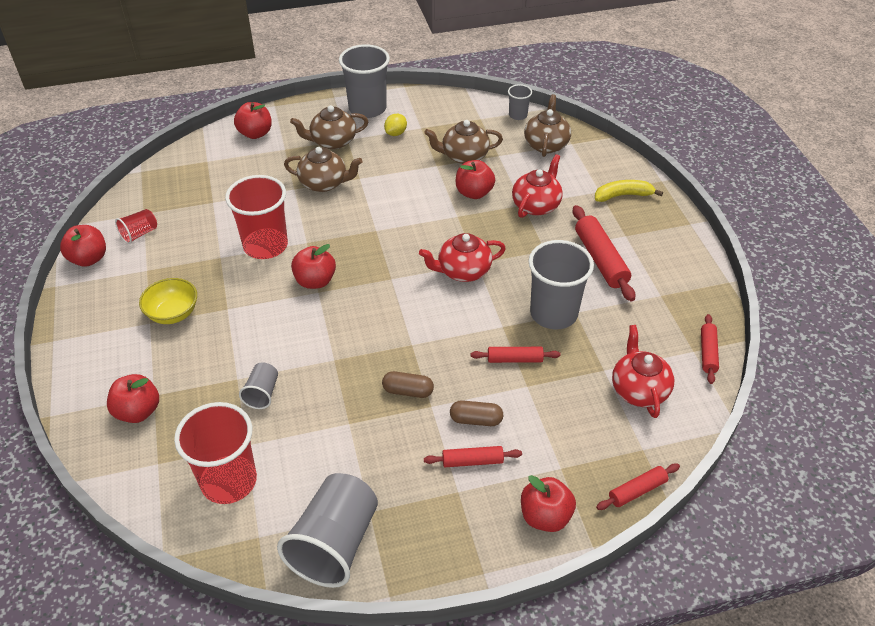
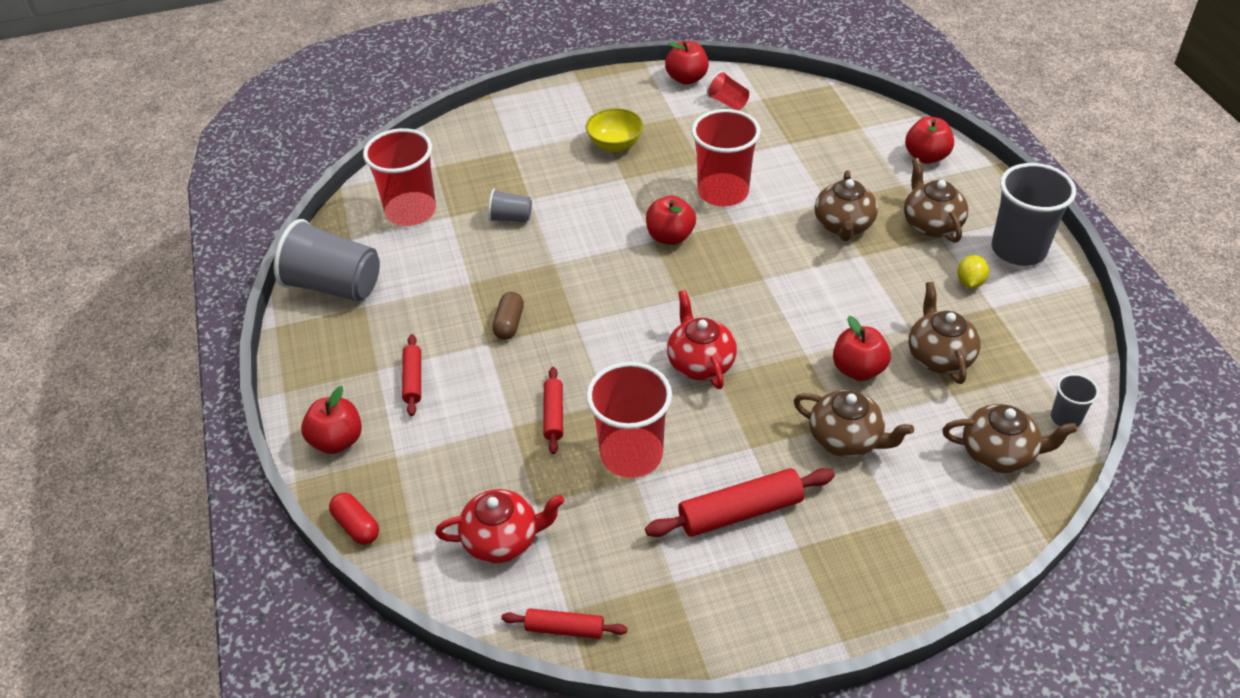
camera: 90 degrees right, 0 degrees up
(138, 411) = (493, 145): red apple -> none
(396, 133) = (970, 282): yellow lemon -> yellow lemon turned 75 degrees clockwise
(476, 420) = (467, 381): brown capsule -> none
(536, 205) = (846, 439): red teapot -> brown teapot
(553, 313) = (631, 454): grey cup -> red cup
(623, 195) = (893, 550): yellow banana -> none
(637, 491) = (356, 526): red rolling pin -> red capsule

